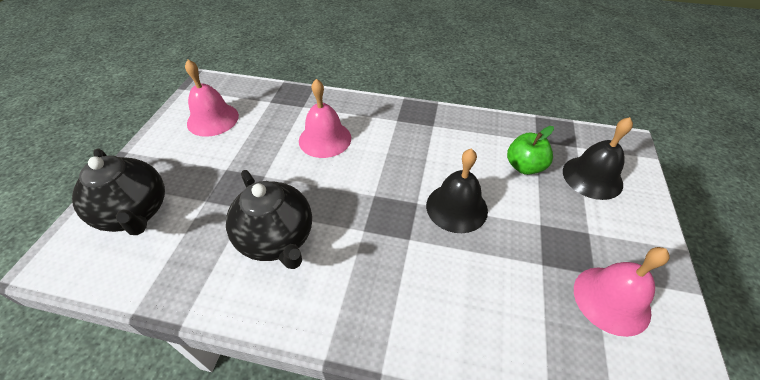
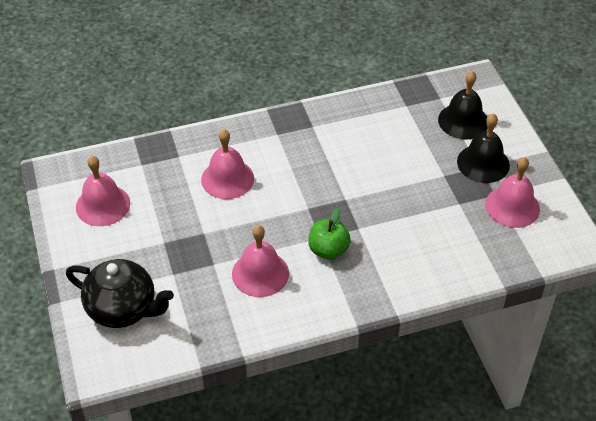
camera: 30 degrees left, 0 degrees up
(277, 239) = (260, 273): black teapot -> pink bell
(456, 207) = (377, 189): black bell -> black bell (483, 163)
(524, 166) = (409, 133): green apple -> green apple (328, 250)

